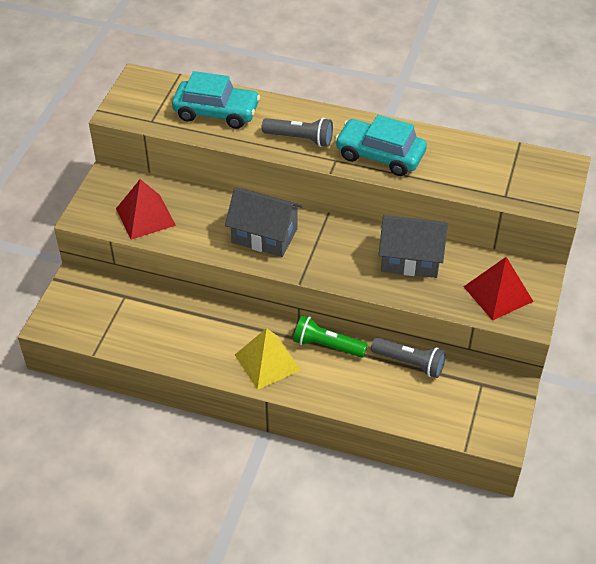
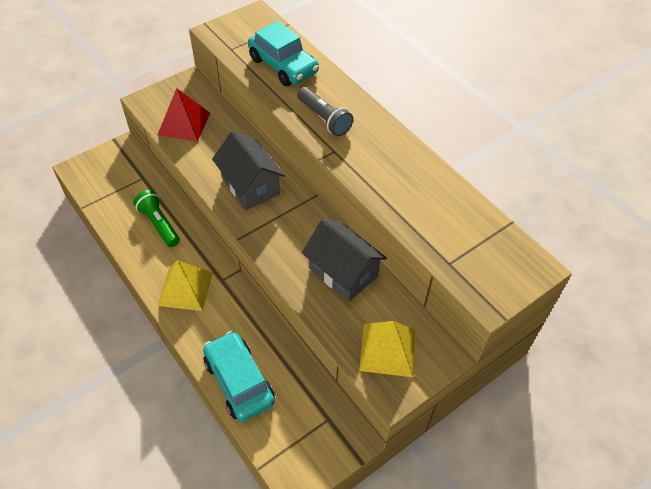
camera: 35 degrees right, 5 degrees up
(327, 345) = (240, 304): green flashlight -> green flashlight (159, 224)
(380, 155) = (374, 166): turquoise car -> turquoise car (239, 381)
(409, 363) = (288, 360): grey flashlight -> none
(498, 294) = (387, 349): red pyramid -> yellow pyramid

